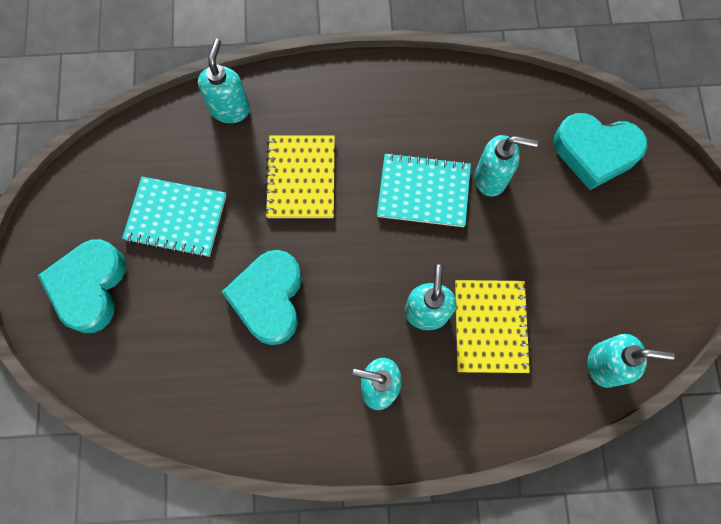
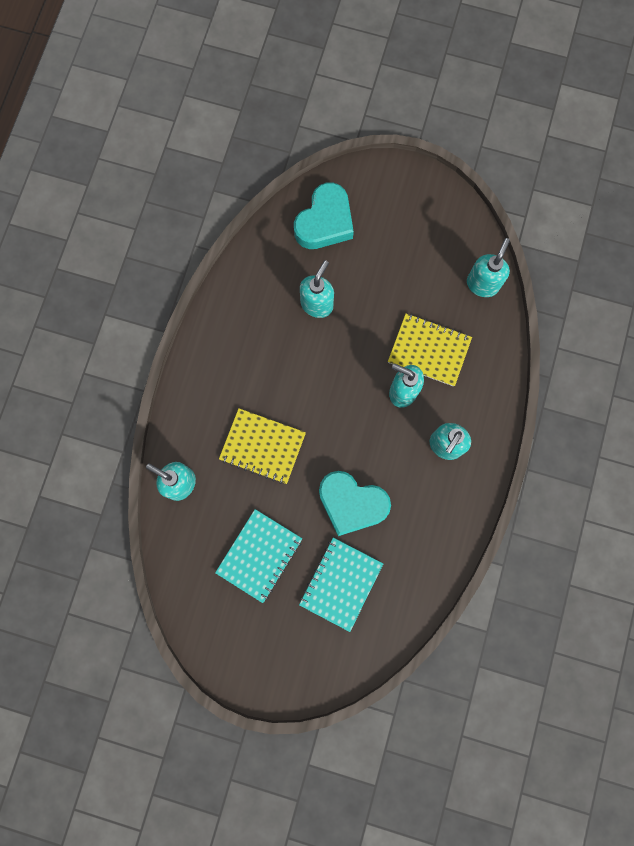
camera: 70 degrees left, 5 degrees up
(90, 287) = (292, 641): turquoise heart -> none
(423, 191) = (308, 358): turquoise notebook -> turquoise notebook (341, 583)

